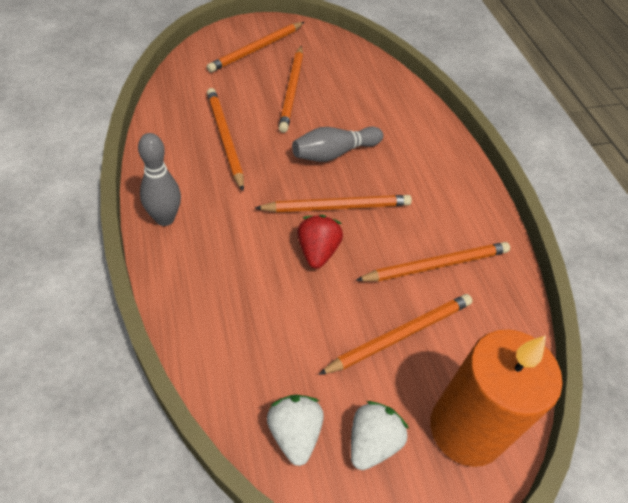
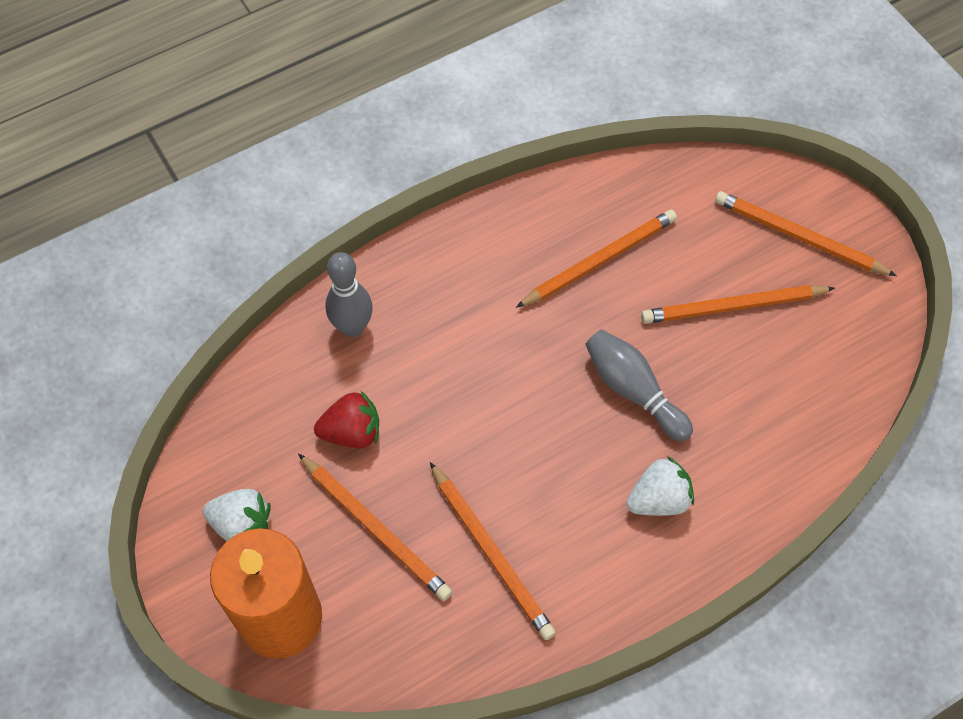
camera: 80 degrees right, 10 degrees up
(165, 218) = (448, 247): grey bowling pin -> grey bowling pin (352, 327)
(294, 434) = (233, 451): white strawberry -> white strawberry (659, 499)
(317, 251) = (461, 413): red strawberry -> red strawberry (352, 432)
(337, 207) = (540, 417): orange pencil -> none

